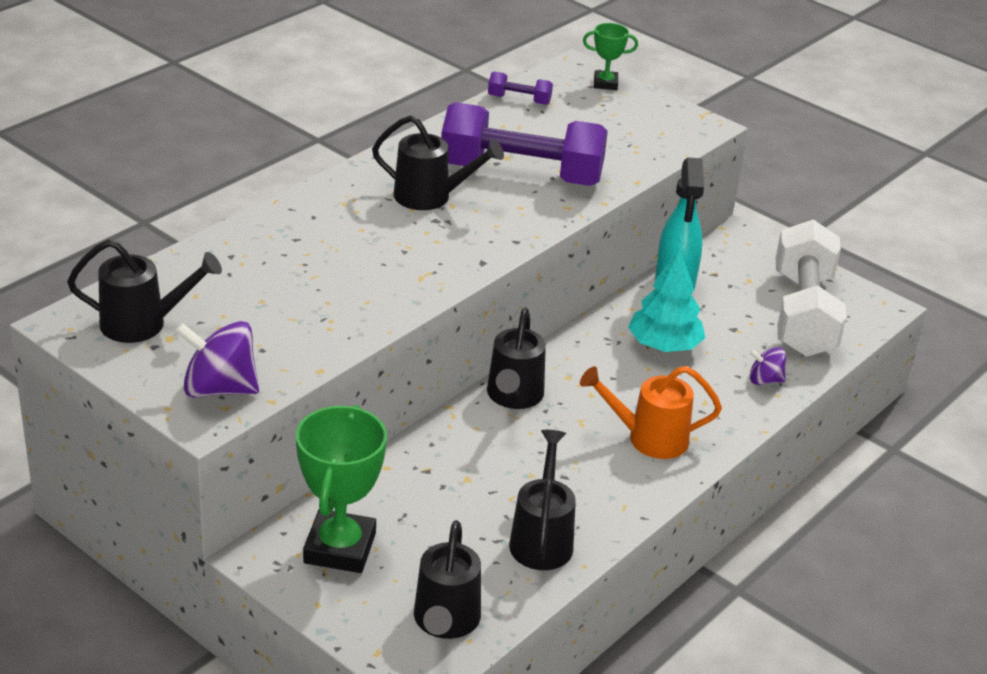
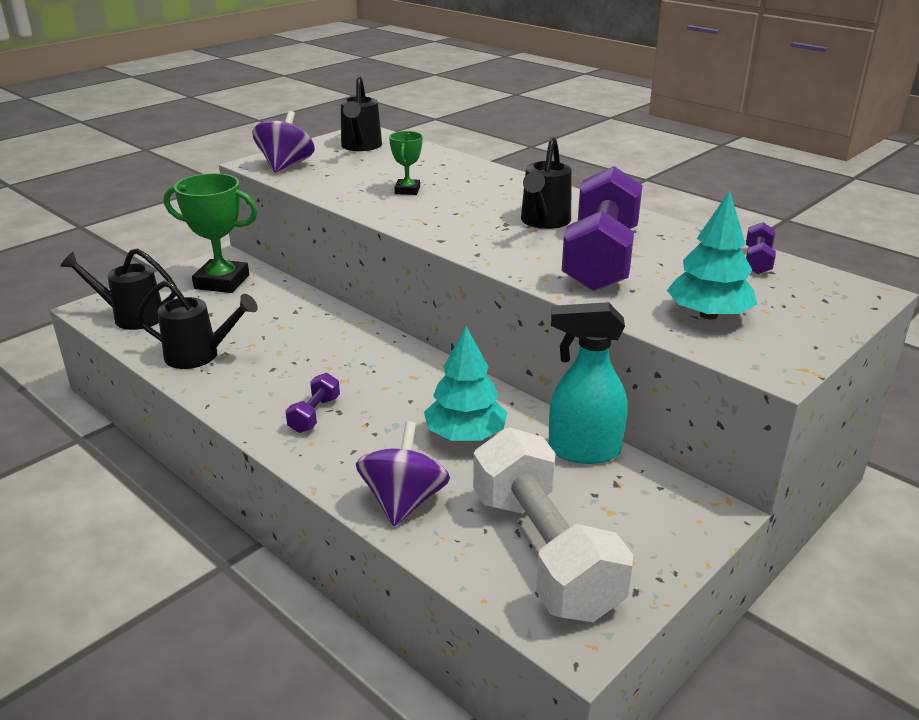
camera: 95 degrees right, 5 degrees down
(513, 397) = (383, 348): black watering can -> none
(605, 83) = (839, 309): green trophy -> green trophy (407, 190)
(626, 138) = (708, 315): none -> turquoise tree
(648, 438) = (314, 414): orange watering can -> purple dumbbell
(765, 380) = (403, 501): purple spinning top -> purple spinning top, size x1.75
(803, 314) = (543, 552): white dumbbell -> white dumbbell turned 60 degrees clockwise

